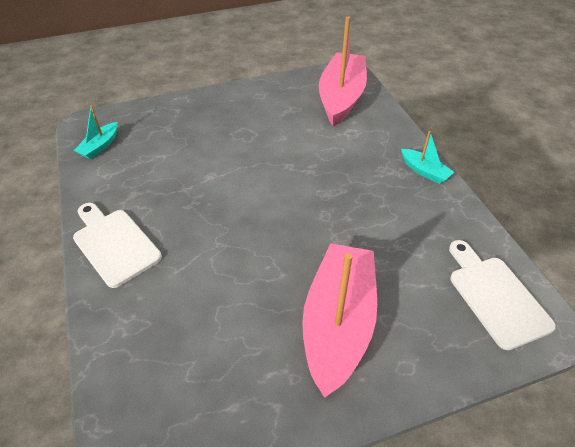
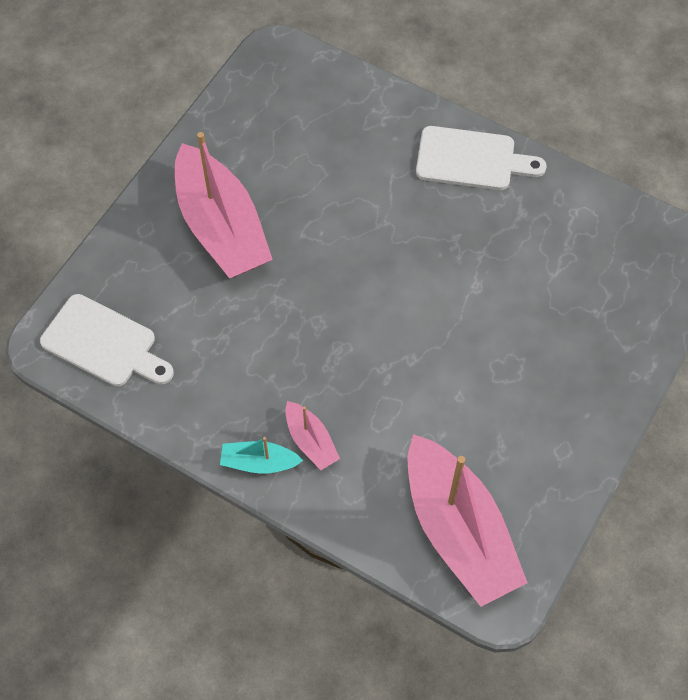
camera: 140 degrees right, 15 degrees up
(100, 146) = (632, 237): turquoise boat -> none
(385, 164) = (310, 441): none -> pink boat

